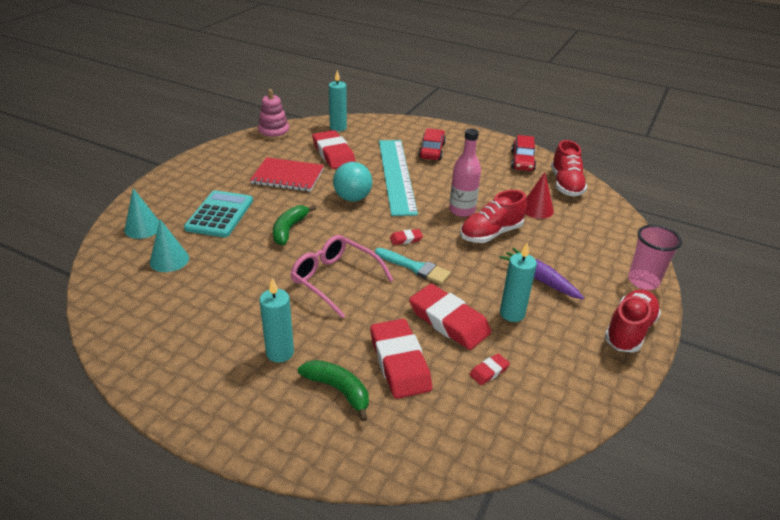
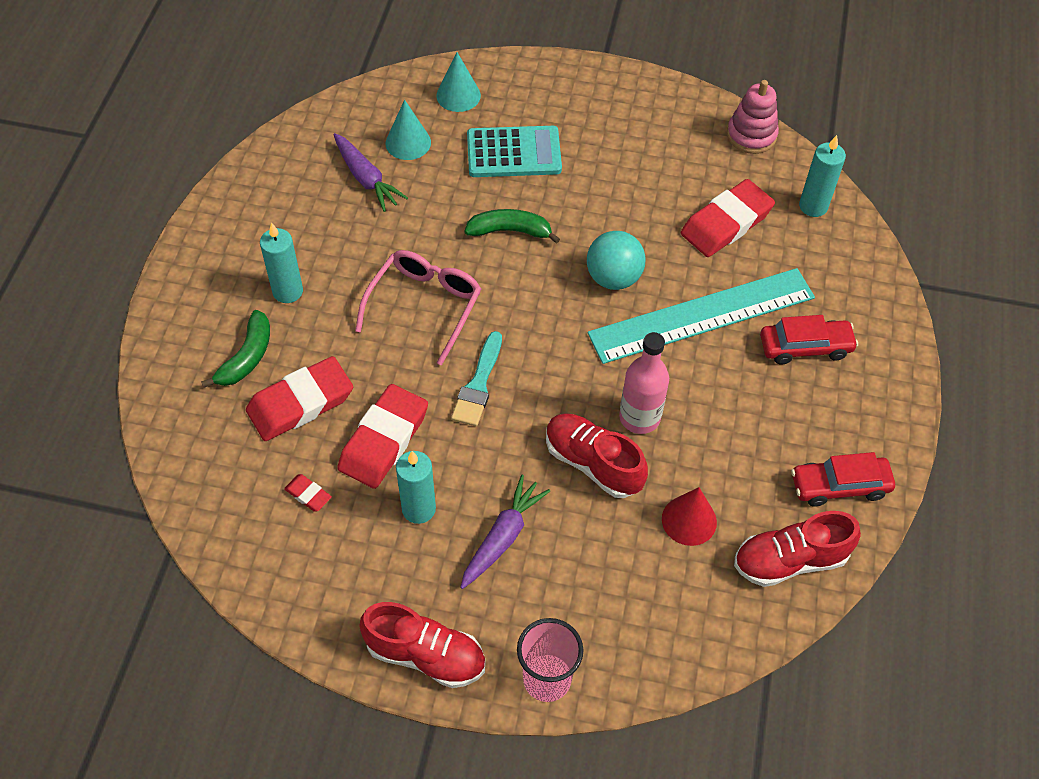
camera: 75 degrees right, 20 degrees up
(189, 288) = (366, 179): none -> purple carrot
(288, 176) = (636, 190): red notebook -> none
(406, 239) = (538, 362): red eraser -> none

